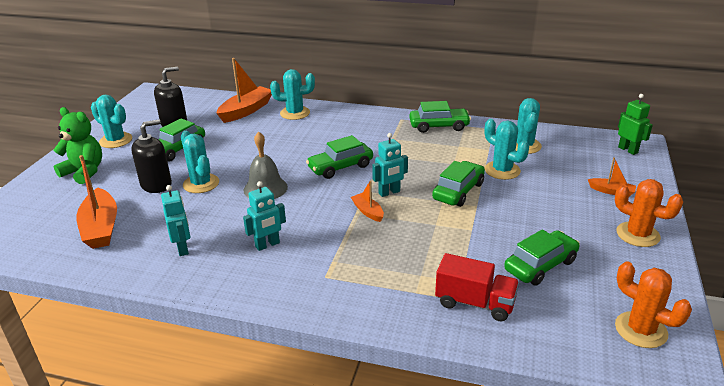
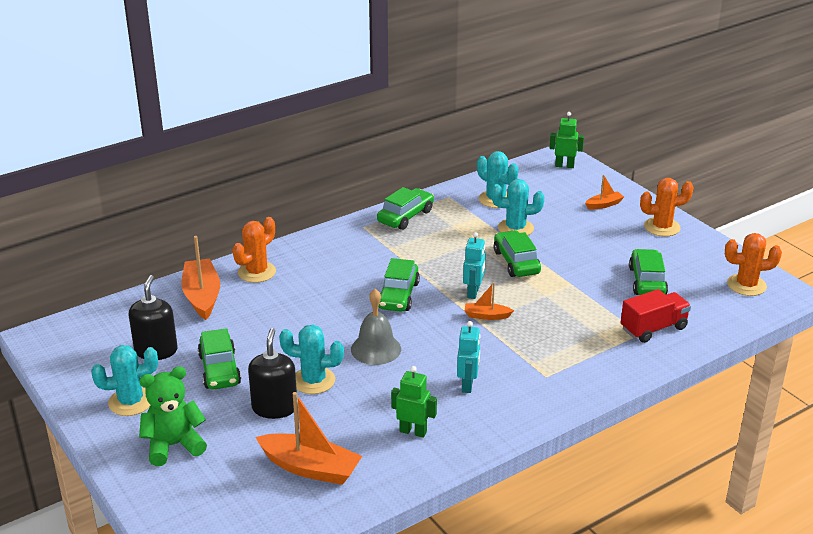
camera: 50 degrees left, 0 degrees up
(183, 248) = (413, 431): turquoise robot -> green robot
(295, 113) = (257, 272): turquoise cactus -> orange cactus

